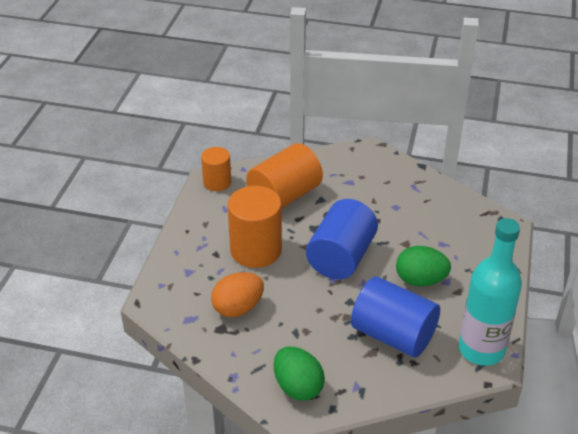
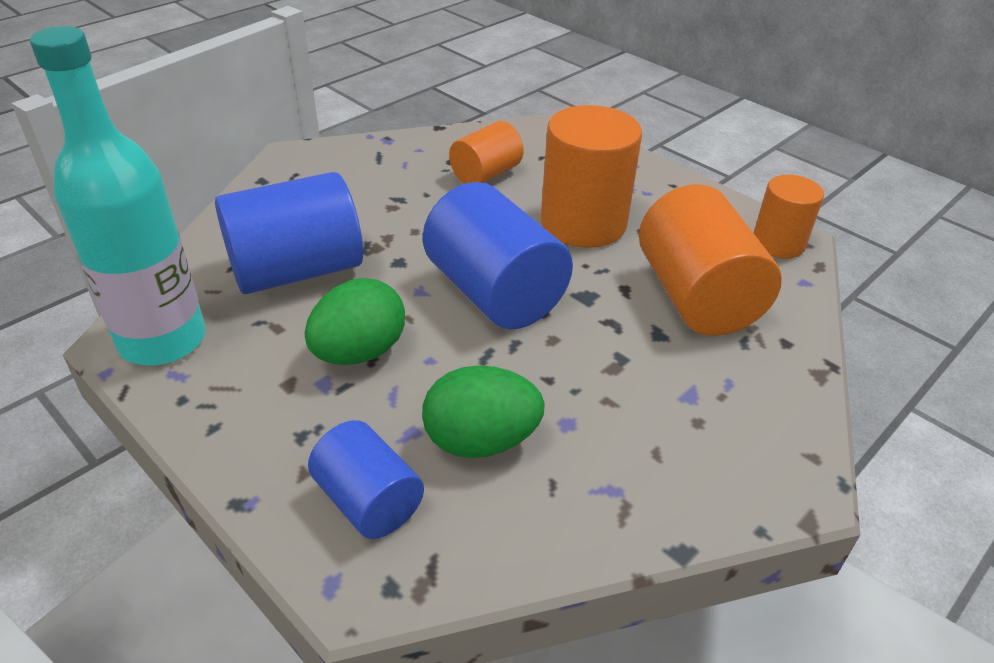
camera: 120 degrees right, 0 degrees up
(238, 308) = (486, 174): orange egg -> orange cylinder
(298, 387) = (319, 170): green egg -> green egg (481, 441)
(480, 239) = (368, 501): none -> blue cylinder

